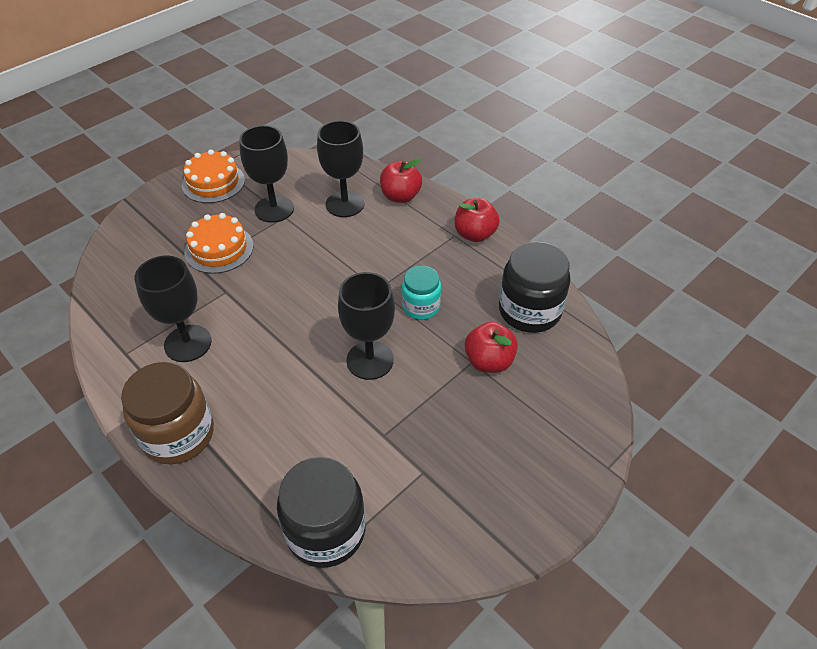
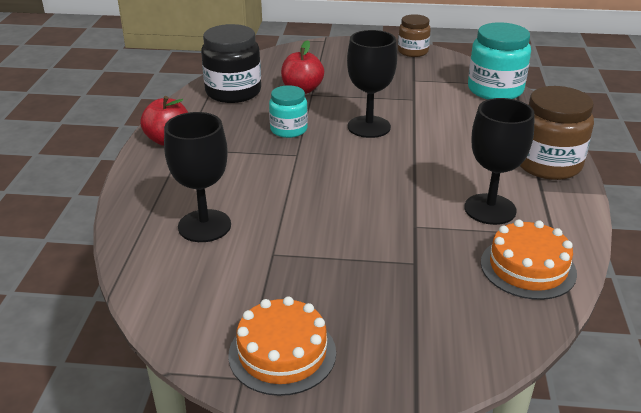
camera: 130 degrees left, 15 degrees down
(219, 249) = (375, 266): orange cake -> orange cake (528, 268)
(274, 209) = (269, 268): black goblet -> none
(326, 531) = (495, 90): black jar -> turquoise jar
(400, 196) = (152, 199): red apple -> none
(498, 539) = (413, 51): none -> brown jar

